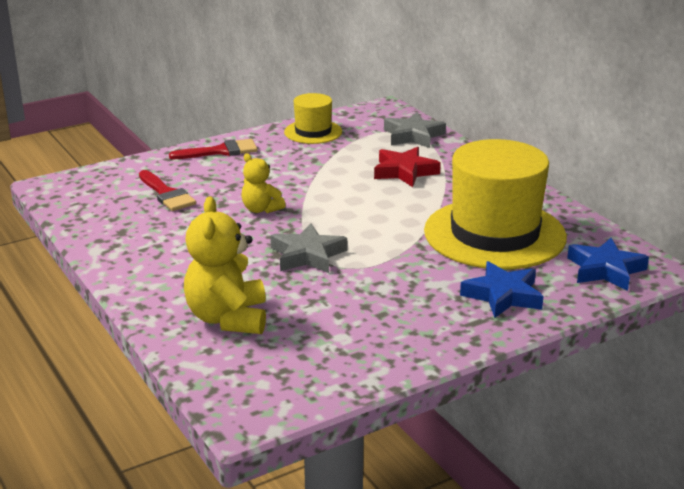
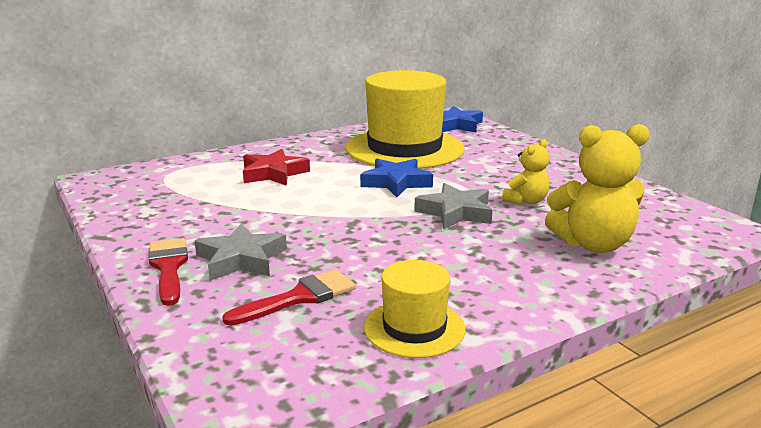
camera: 90 degrees left, 5 degrees down
(261, 209) = (352, 236): yellow teddy bear -> yellow teddy bear (526, 201)
(313, 132) = (141, 213): yellow hat -> yellow hat (414, 328)
(413, 136) = (185, 168): grey star -> grey star (241, 259)
(503, 295) = (502, 150): blue star -> blue star (396, 182)

